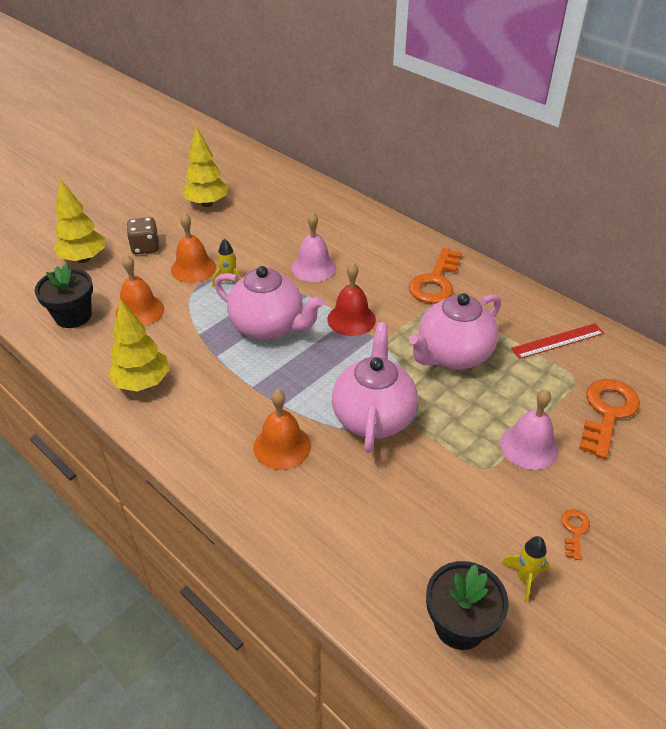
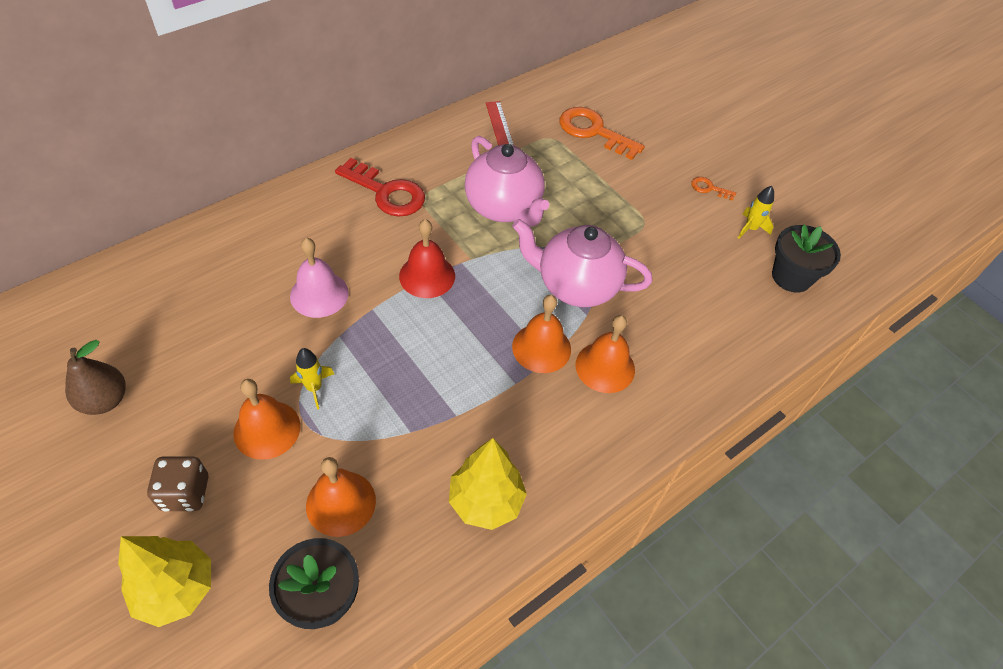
camera: 85 degrees left, 10 degrees up
(207, 204) = (105, 400): yellow tree -> brown pear
(269, 327) = (418, 355): pink teapot -> none
(293, 399) = (541, 348): none -> orange bell
(435, 281) = (386, 192): orange key -> red key
(529, 446) = (624, 188): pink bell -> none

